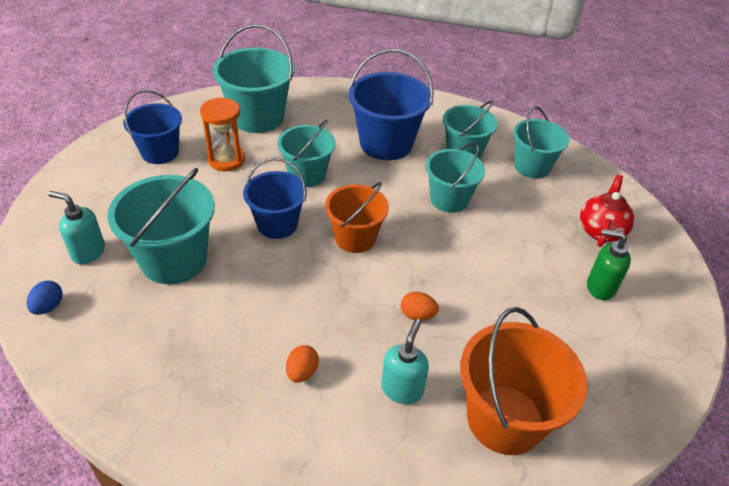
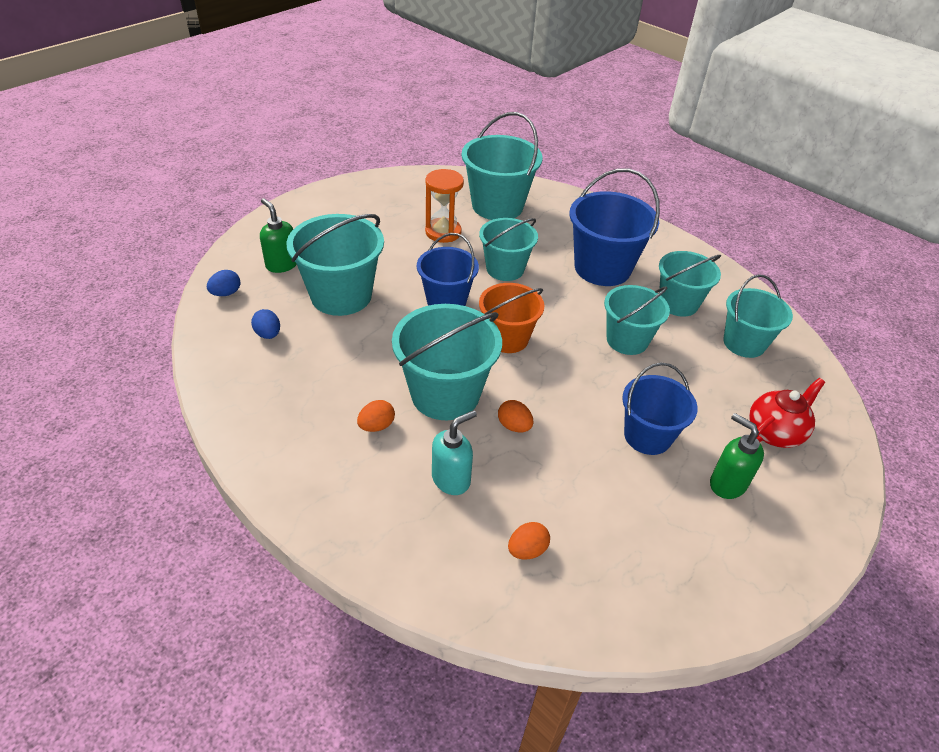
camera: 30 degrees right, 0 degrees up
(88, 252) = (282, 264): turquoise soap dispenser -> green soap dispenser
(128, 330) = (268, 334): none -> blue egg
(160, 152) = (392, 207): blue bucket -> blue bucket (647, 436)
(340, 313) = (445, 394): none -> turquoise bucket
(505, 419) = (527, 550): orange bucket -> orange egg

